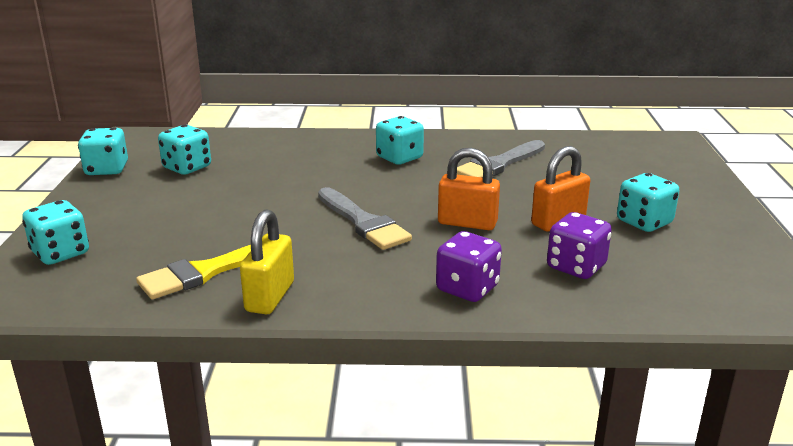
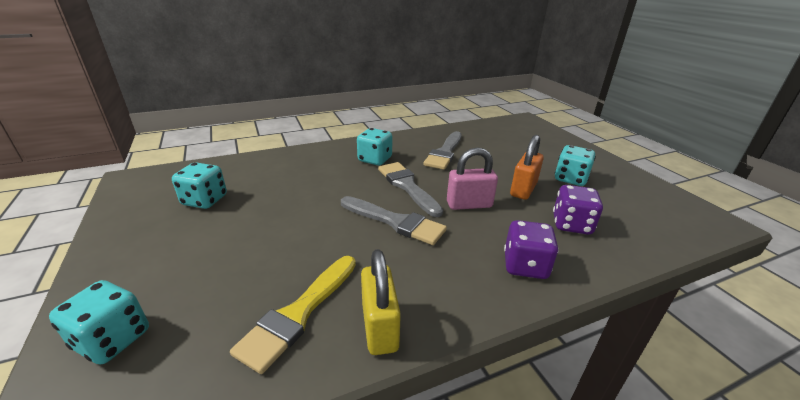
camera: 25 degrees left, 5 degrees up
(107, 169) = (121, 218): turquoise dice -> none
(411, 192) = (407, 186): none -> grey brush
(467, 223) = (469, 204): orange padlock -> pink padlock

